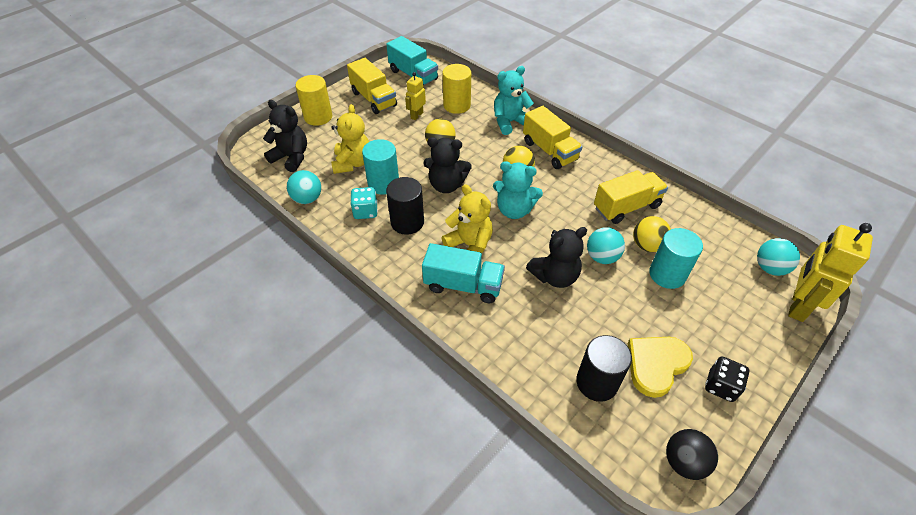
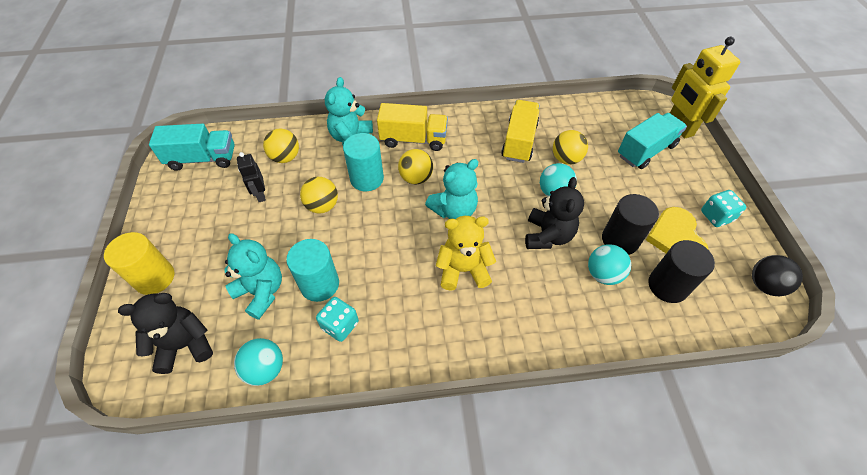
camera: 50 degrees left, 5 degrees up
(352, 163) = (261, 292): yellow teddy bear -> turquoise teddy bear
(374, 99) = (193, 212): yellow truck -> none
(407, 222) = (389, 299): black cylinder -> black cylinder (620, 240)
(416, 115) = (260, 195): yellow robot -> black robot
(446, 185) = (376, 236): black teddy bear -> none
(457, 105) = (285, 157): yellow cylinder -> yellow ball
(463, 285) = (503, 307): turquoise truck -> turquoise truck (646, 151)
(667, 274) = (601, 169): turquoise cylinder -> turquoise cylinder (367, 179)
(721, 386) = (716, 216): black dice -> turquoise dice
(770, 268) = (639, 115): turquoise ball -> turquoise ball (603, 274)

